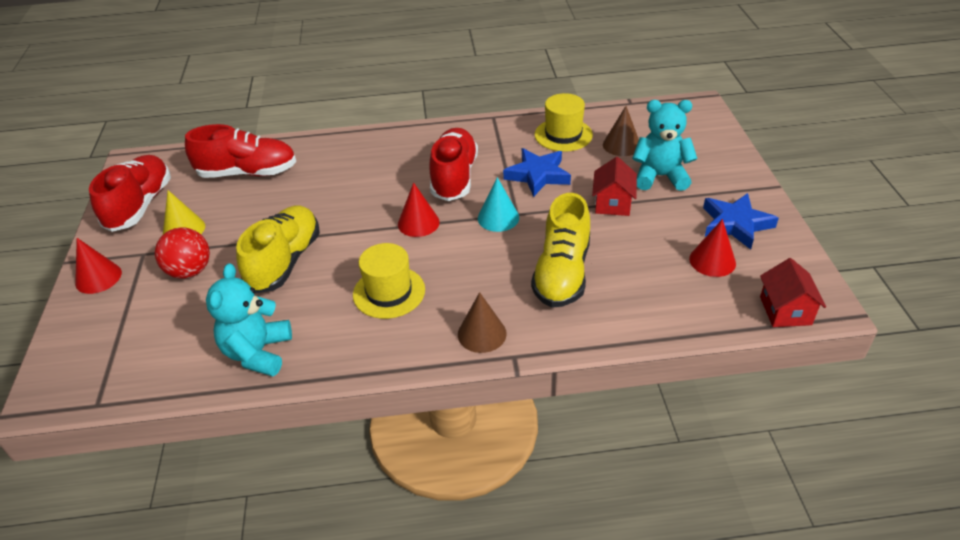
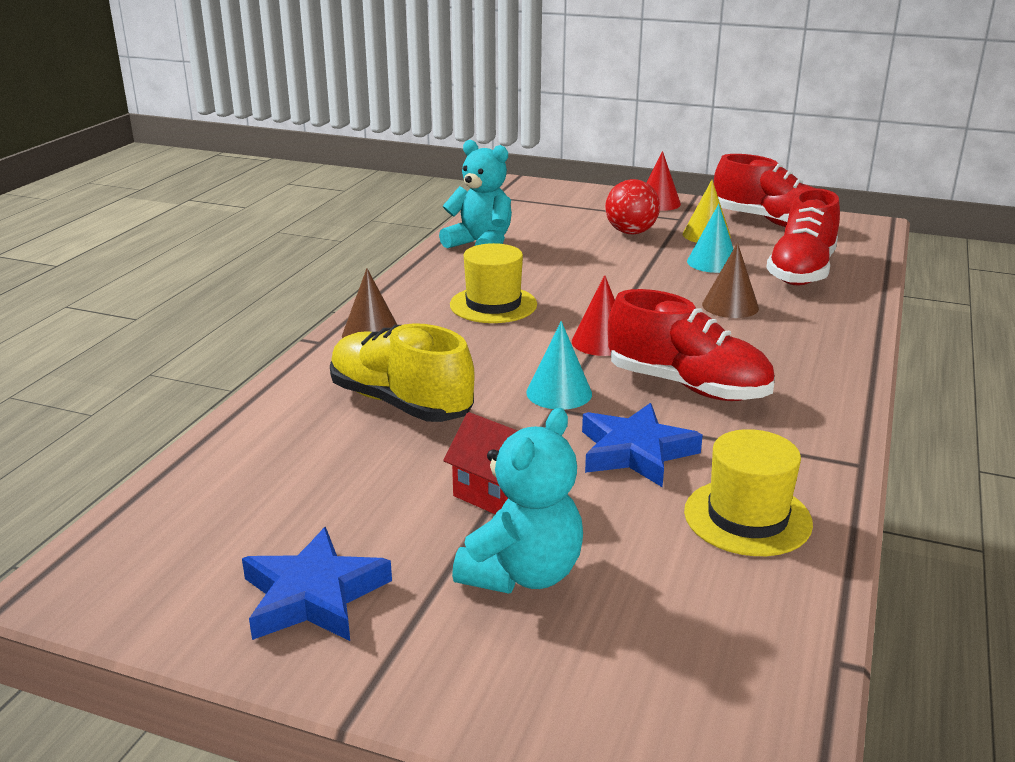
camera: 115 degrees right, 15 degrees down
(247, 213) = (712, 262): none -> turquoise cone
(285, 262) = (602, 268): yellow shoe -> none
(621, 145) = (663, 572): brown cone -> brown cone (730, 306)
(712, 261) = (272, 527): red cone -> none
(785, 310) = (109, 543): red house -> none

